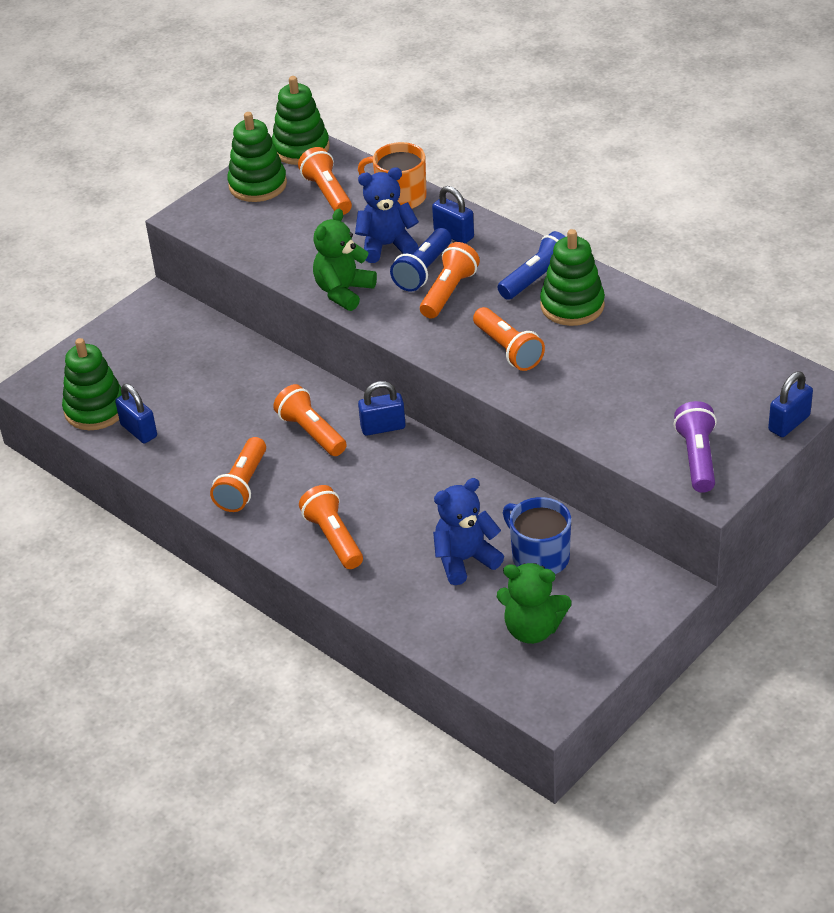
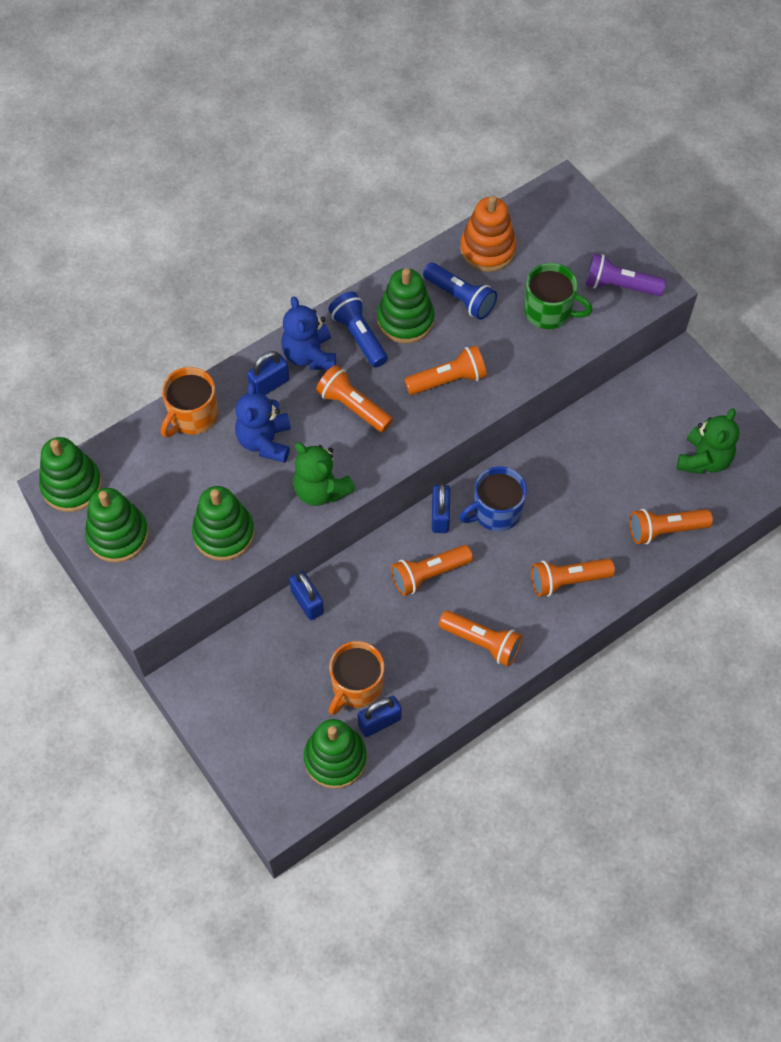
camera: 80 degrees left, 20 degrees up
(174, 407) = (356, 686): none -> orange mug
(277, 243) = (224, 533): none -> green stacking toy
(327, 193) = (160, 476): orange flashlight -> orange flashlight (665, 530)
(423, 270) = (314, 420): blue flashlight -> blue flashlight (460, 298)
(465, 560) = (618, 489): blue teddy bear -> blue teddy bear (309, 355)
(539, 557) = (627, 436): blue mug -> blue mug (495, 511)
(633, 408) = (549, 311): none -> green mug
(696, 346) = (487, 249): none -> orange stacking toy
(789, 423) = (597, 218): blue padlock -> blue padlock (307, 602)

